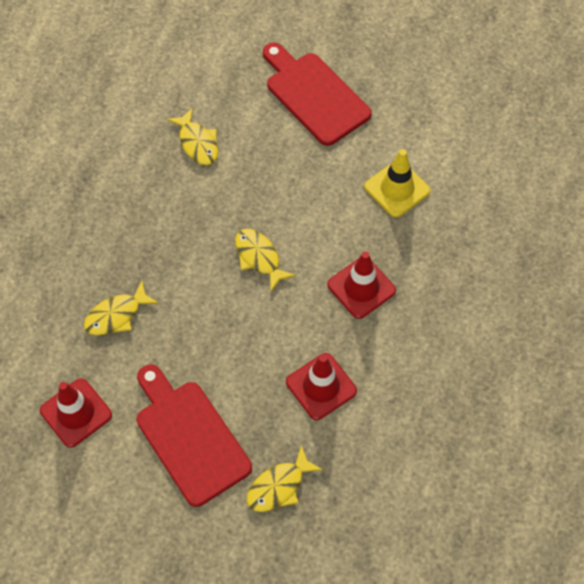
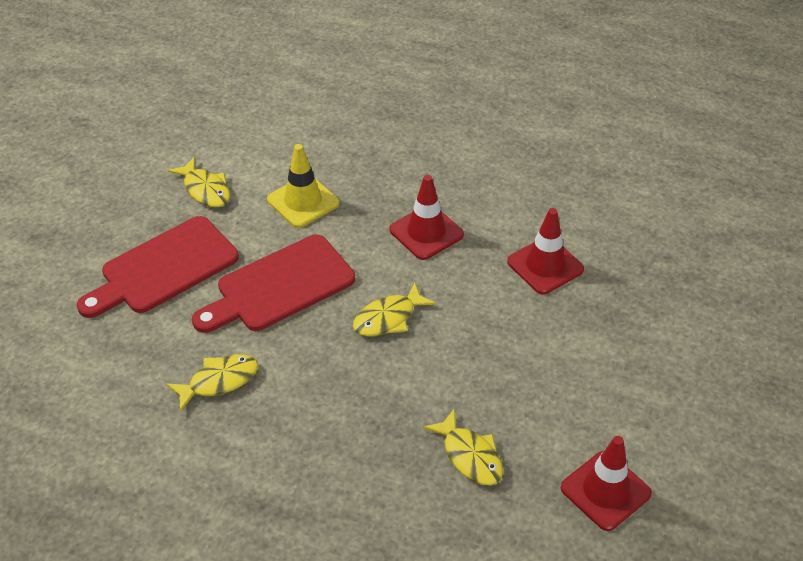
camera: 90 degrees left, 15 degrees down
(190, 437) = (619, 376): red cutting board -> red cutting board (279, 286)
(279, 486) = (661, 299): yellow fish -> yellow fish (205, 189)

